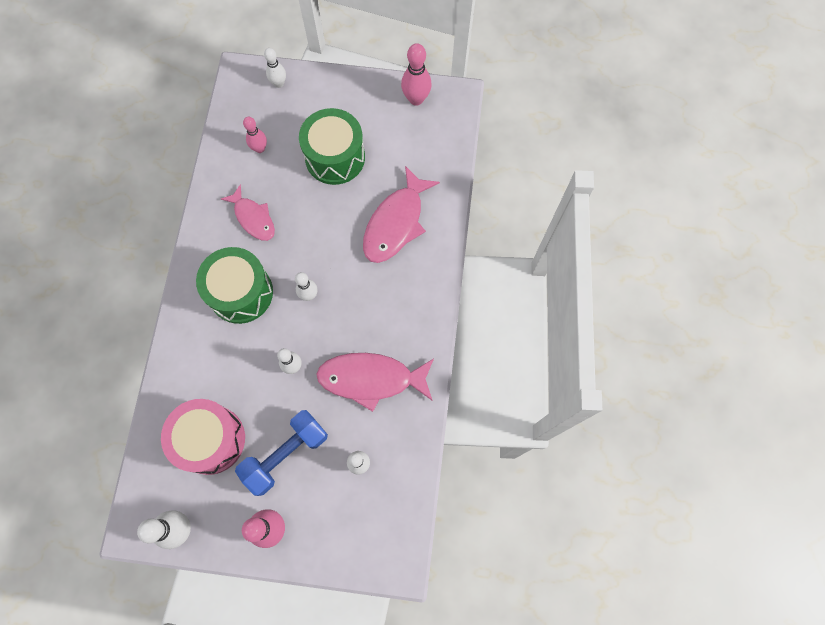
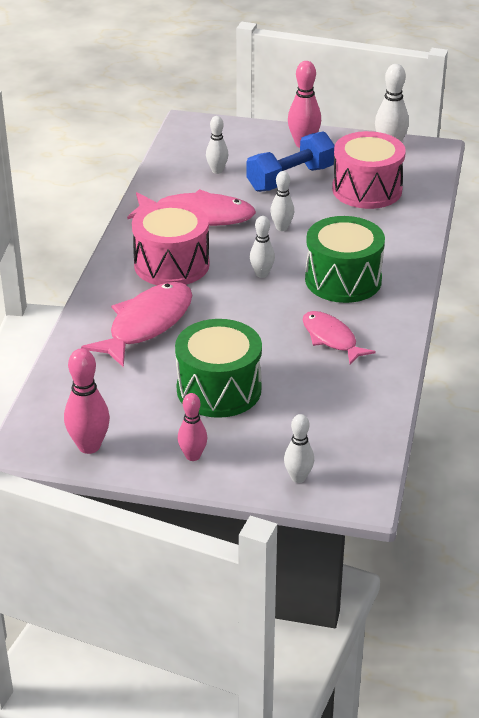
camera: 175 degrees left, 35 degrees down
(260, 148) = (325, 404): pink bowling pin -> pink bowling pin (193, 456)
(386, 302) = (171, 264): none -> pink drum

